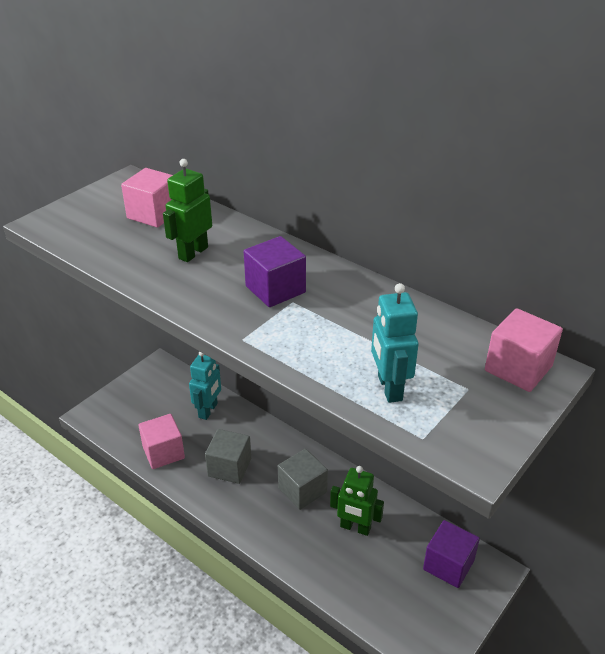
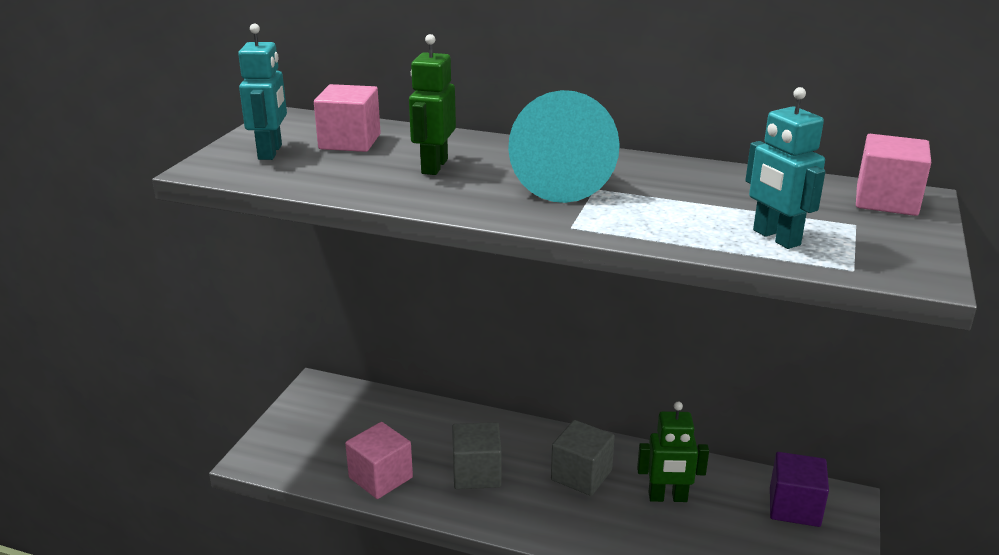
camera: 20 degrees left, 10 degrees down
(208, 410) = (411, 420): turquoise robot -> turquoise robot (270, 152)
(275, 289) = (565, 181): purple cube -> turquoise cone

